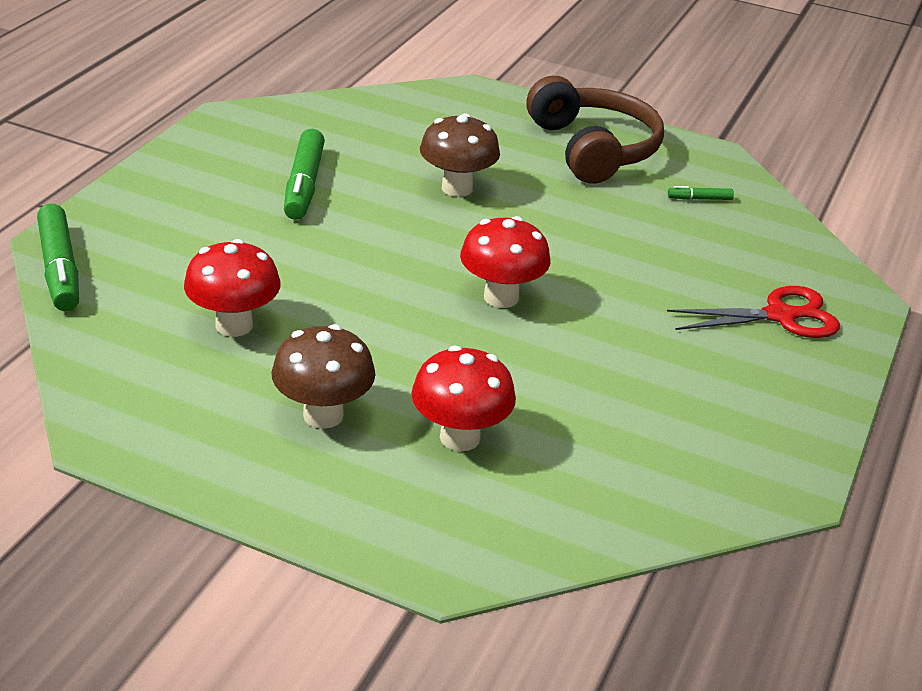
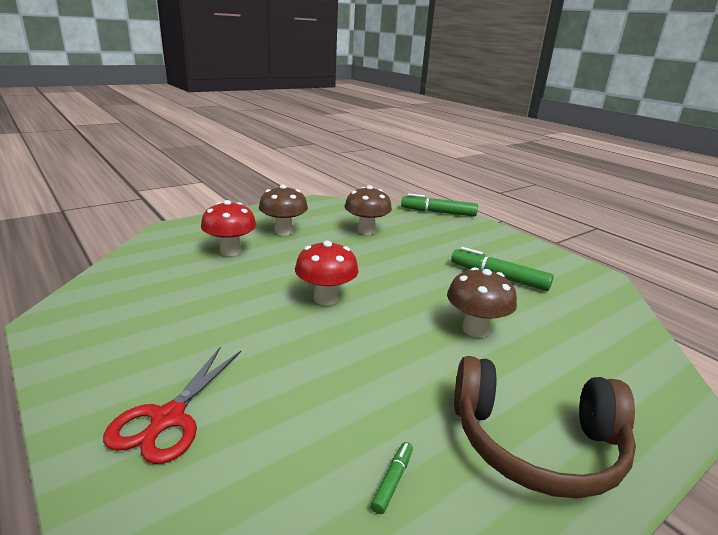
camera: 120 degrees right, 10 degrees down
(234, 325) = (366, 231): red mushroom -> brown mushroom

